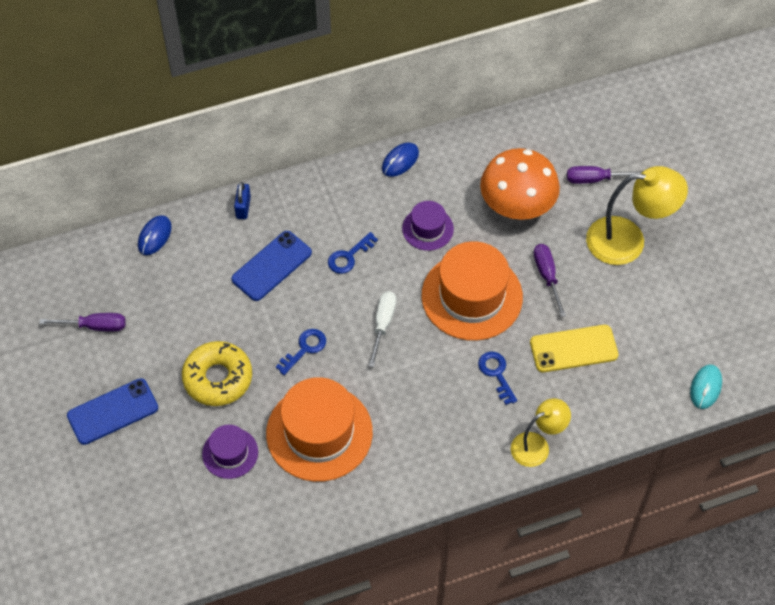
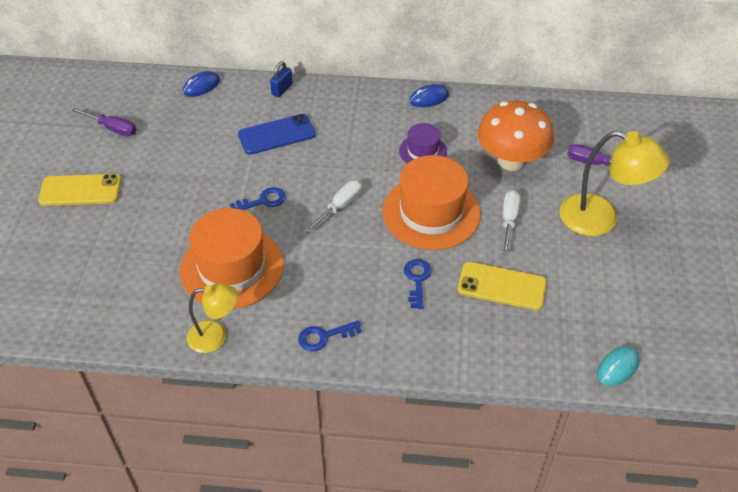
camera: 25 degrees right, 10 degrees down
(113, 412) = (80, 190): blue phone -> yellow phone
(218, 378) = (178, 197): yellow donut -> none
(230, 453) = (148, 254): purple hat -> none
(349, 256) = (343, 149): blue key -> blue key (324, 337)
(537, 445) = (420, 353): yellow lamp -> yellow lamp (215, 336)
(547, 276) = (509, 220): purple screwdriver -> white screwdriver

